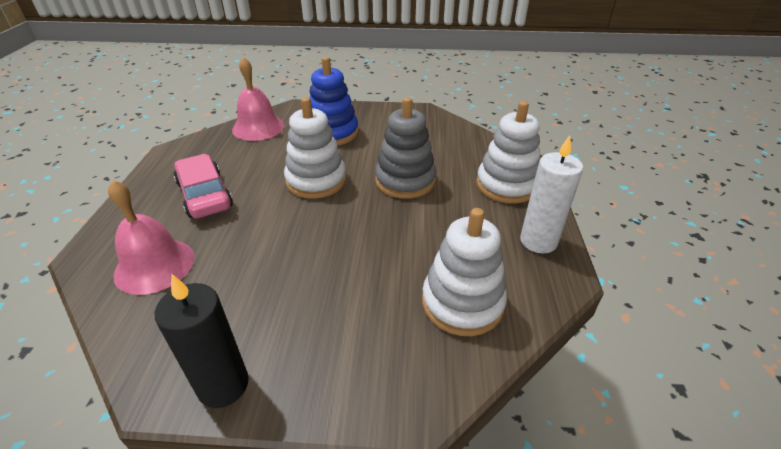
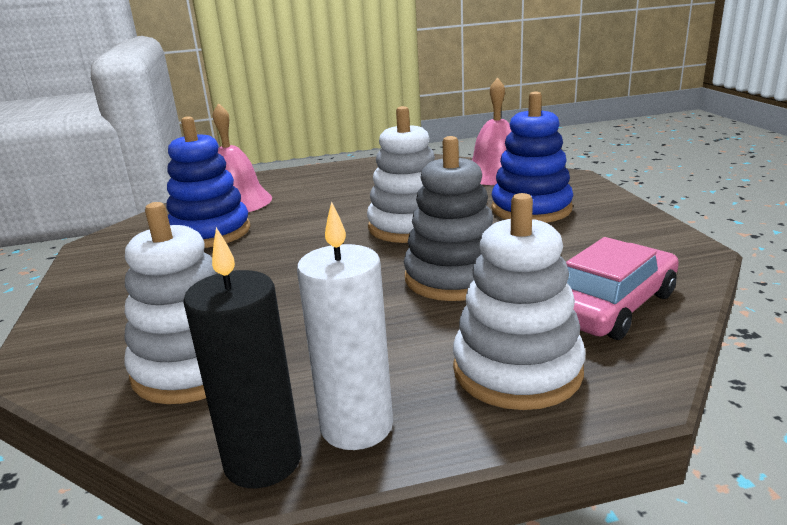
camera: 75 degrees right, 15 degrees down
(204, 195) = (346, 189): pink car -> pink car (612, 306)
(222, 288) = (210, 232): none -> blue stacking toy
(223, 385) = (94, 264): black candle -> black candle (263, 461)

